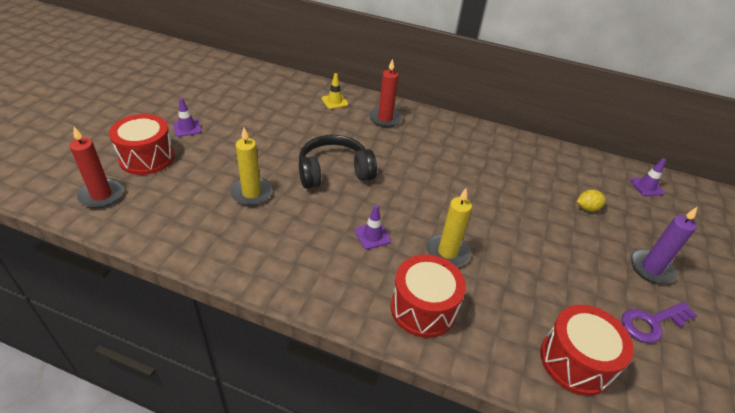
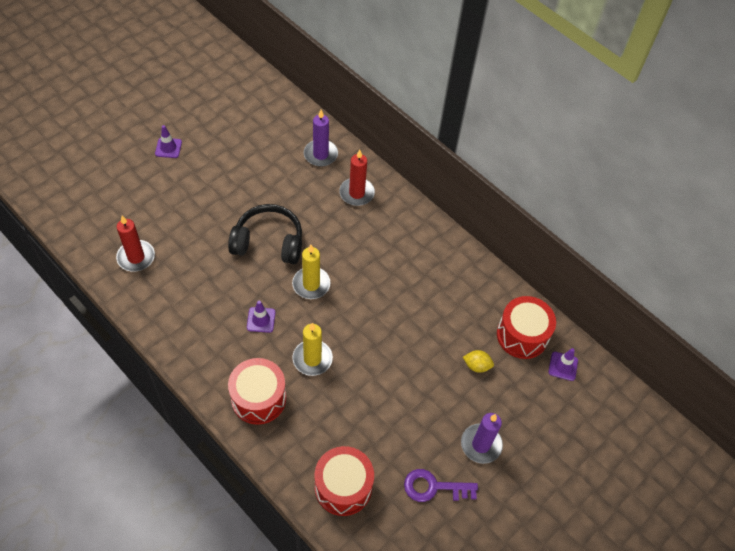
camera: 25 degrees right, 15 degrees up
(101, 195) = (73, 203): red candle -> red candle (136, 257)
(147, 158) = (122, 173): red drum -> red drum (522, 335)
(251, 193) = (187, 241): yellow candle -> yellow candle (311, 284)
(334, 101) = (320, 154): yellow traffic cone -> purple candle

